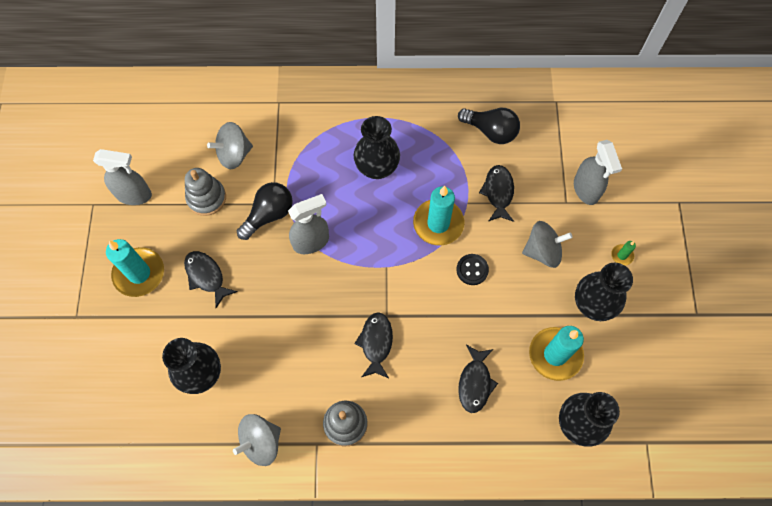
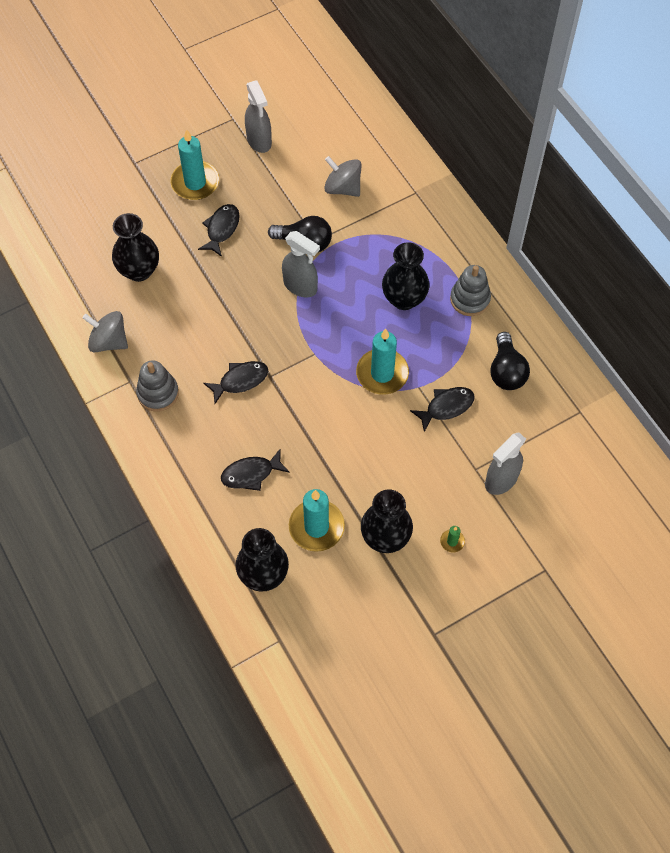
camera: 60 degrees right, 5 degrees down
(206, 198) = (290, 191): grey stacking toy -> grey stacking toy (470, 299)
(472, 270) = (355, 422): black button -> none
(542, 251) = (411, 471): grey spinning top -> none

